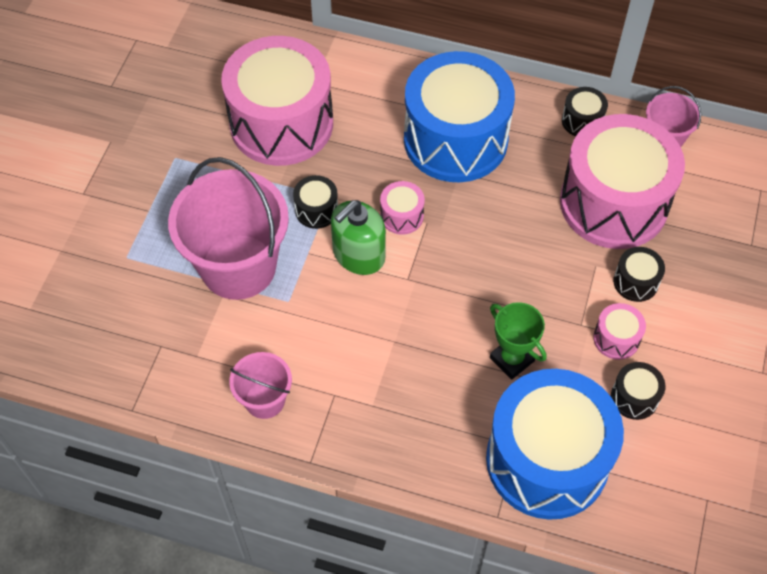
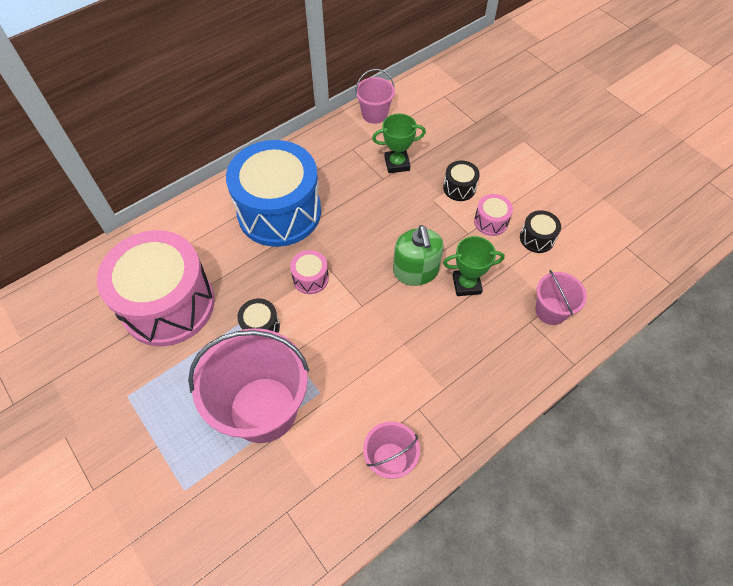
camera: 55 degrees left, 0 degrees up
(358, 254) = (319, 323): green soap dispenser -> green soap dispenser (415, 271)
(547, 460) = (551, 311): blue drum -> pink bucket
(582, 121) = (326, 142): black drum -> none
(613, 203) = (397, 164): pink drum -> green trophy

